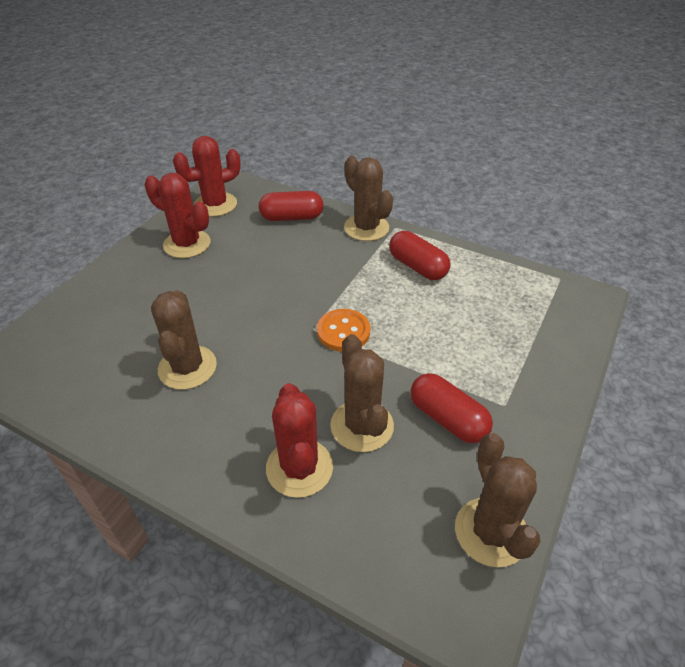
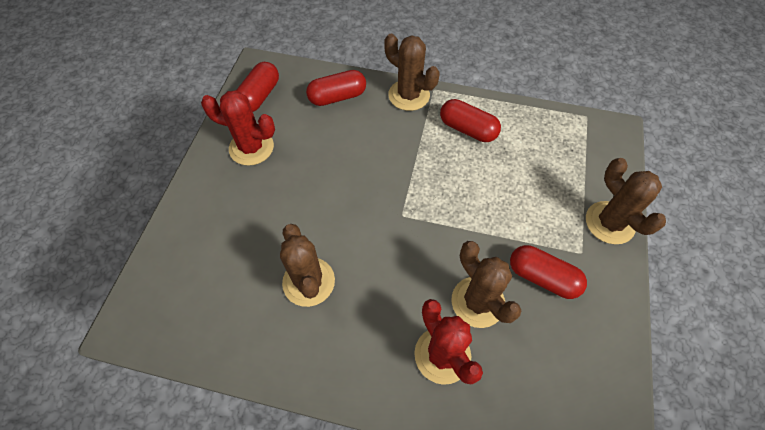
camera: 15 degrees left, 15 degrees up
(215, 204) = (259, 96): red cactus -> red capsule
(343, 332) = (429, 212): orange button -> none
(491, 532) = (606, 371): brown cactus -> brown cactus (609, 223)

